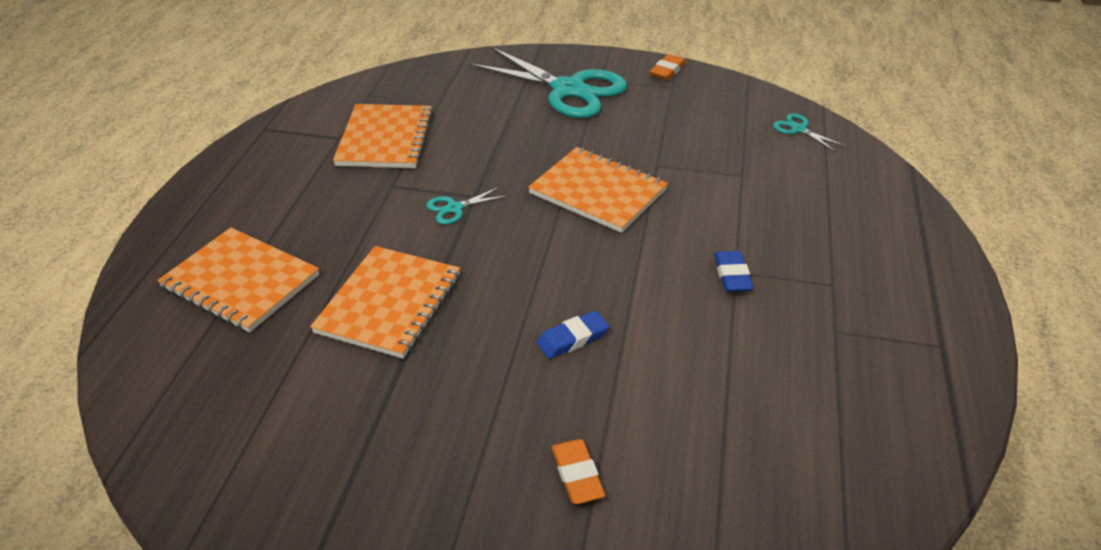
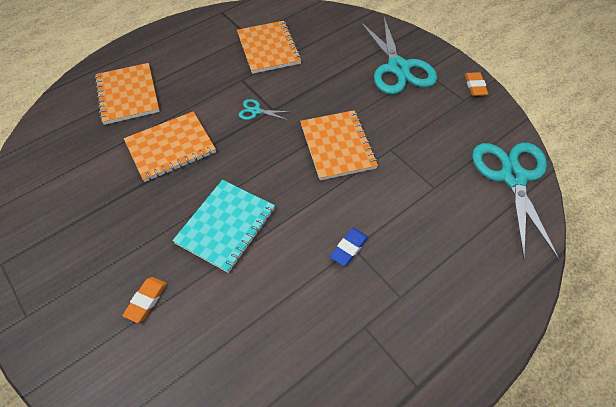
camera: 40 degrees right, 15 degrees up
(385, 139) = (268, 48): orange notebook -> orange notebook turned 60 degrees counterclockwise
(572, 338) = (226, 226): blue eraser -> turquoise notebook
(667, 71) = (475, 86): orange eraser -> orange eraser turned 75 degrees counterclockwise
(798, 129) = (513, 177): turquoise scissors -> turquoise scissors, size x2.42

